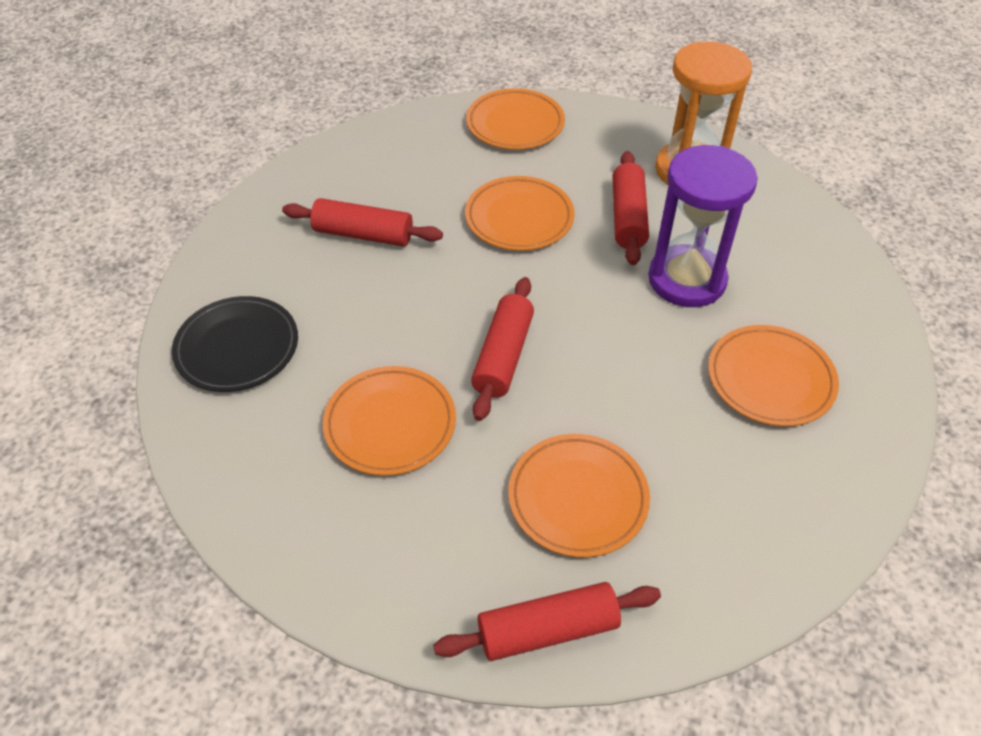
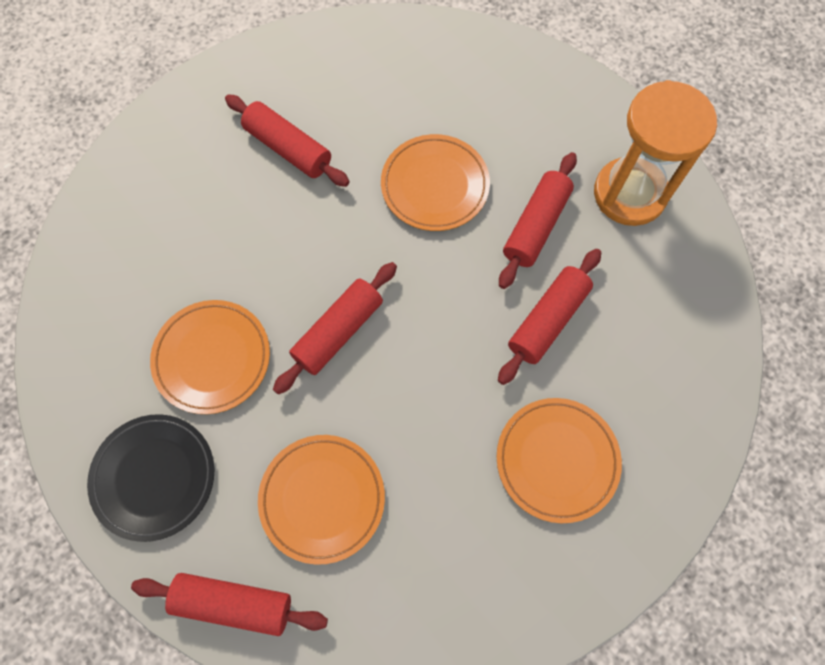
camera: 25 degrees right, 20 degrees up
(237, 348) = (130, 228): black plate -> black plate (154, 477)
(515, 124) = (493, 70): orange plate -> none
(687, 280) = (547, 320): purple hourglass -> red rolling pin

